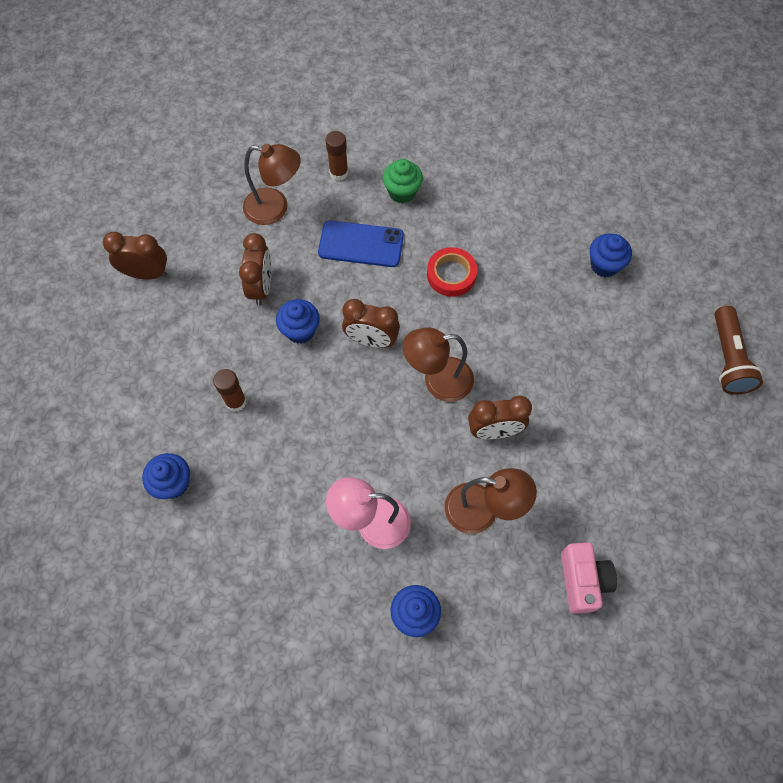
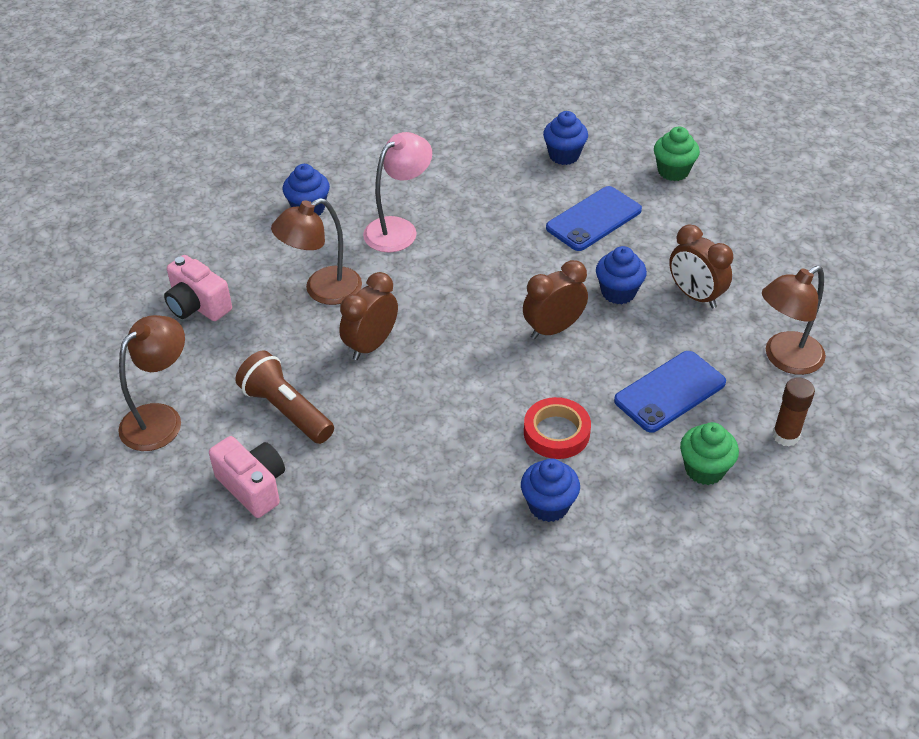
camera: 135 degrees right, 20 degrees down
(128, 393) = (673, 171): none -> green cupcake
(146, 273) = (790, 237): brown clock -> none
(236, 402) = (594, 219): brown glue stick -> blue phone
(438, 381) = (461, 343): brown lamp -> brown lamp (160, 418)
(604, 265) = (418, 568): blue cupcake -> blue cupcake (548, 505)
(656, 388) = (253, 486): none -> pink camera
(728, 359) = (198, 574): brown flashlight -> brown flashlight (286, 410)

